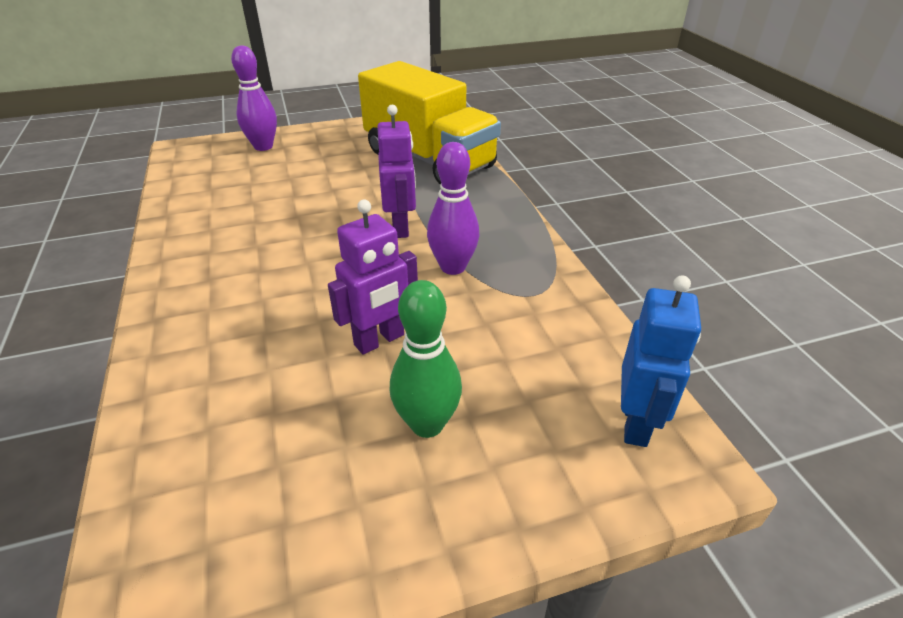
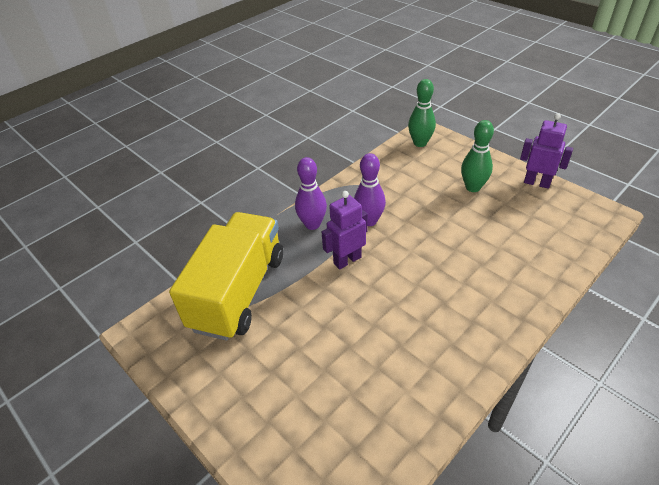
camera: 115 degrees left, 5 degrees up
(263, 147) = (278, 439): purple bowling pin -> purple bowling pin (312, 224)
(379, 340) = (446, 221): purple robot -> purple robot (537, 183)
(636, 423) = (420, 143): blue robot -> green bowling pin

